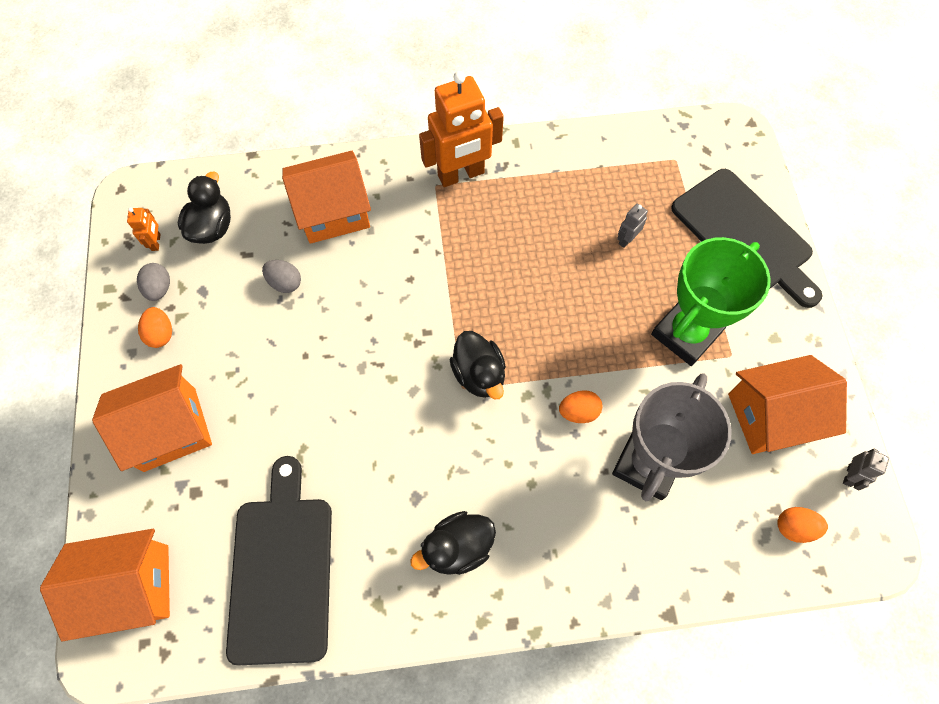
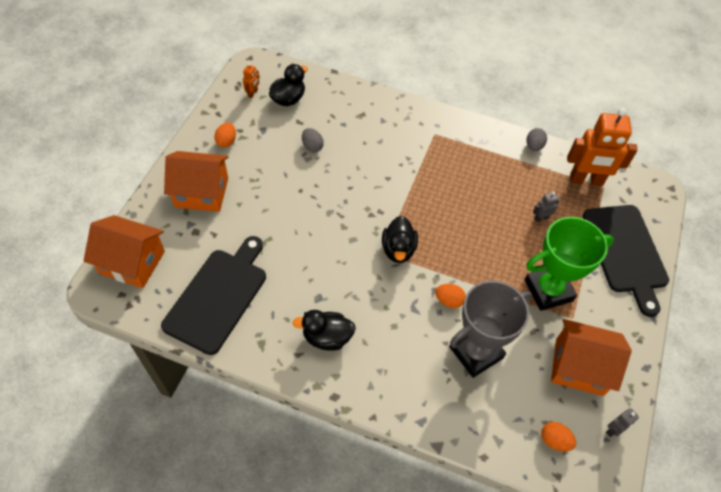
camera: 25 degrees right, 10 degrees down
(159, 289) = (240, 118): grey egg -> grey egg (533, 146)
(333, 212) = (363, 121): orange house -> none
(461, 175) = (454, 135): orange robot -> orange robot (586, 180)

